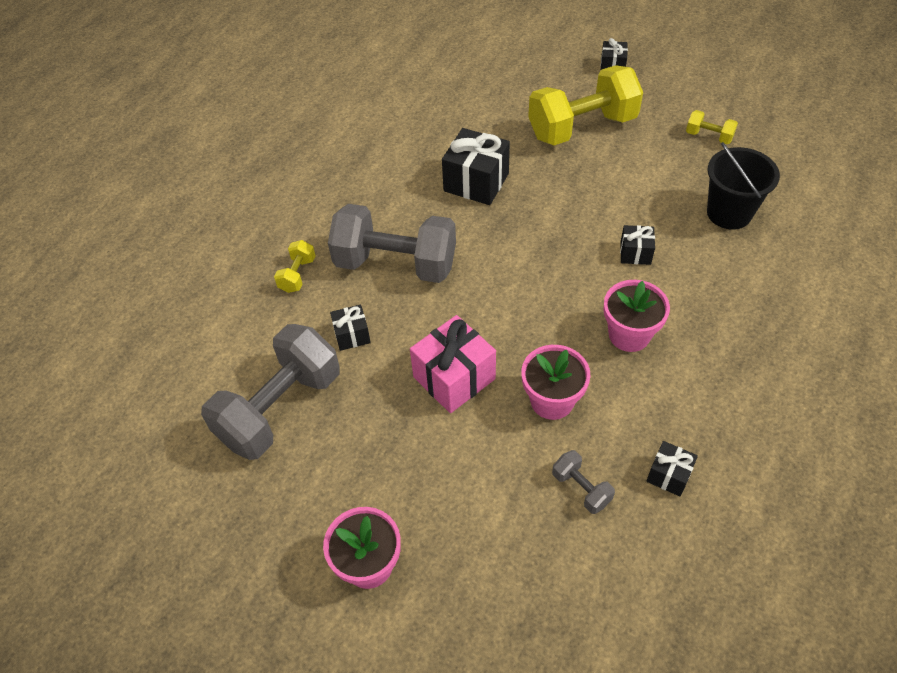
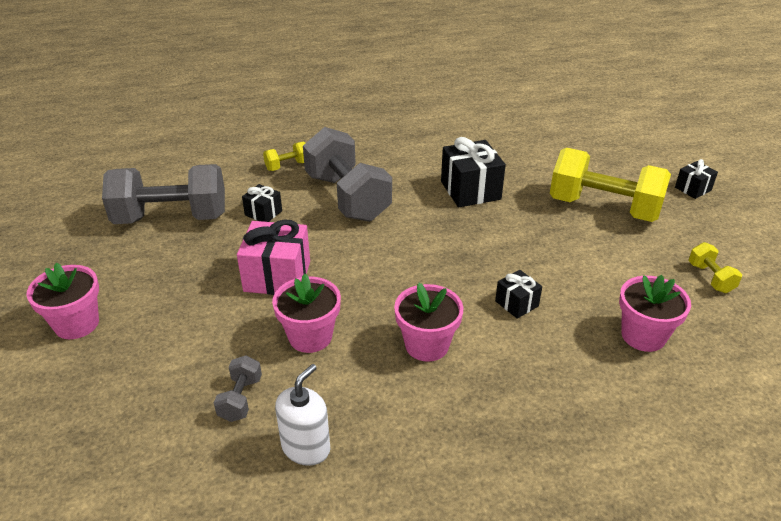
camera: 45 degrees right, 15 degrees down
(669, 475) = (306, 447): black gift -> white soap dispenser
(729, 213) = (643, 335): black bucket -> pink flower pot

